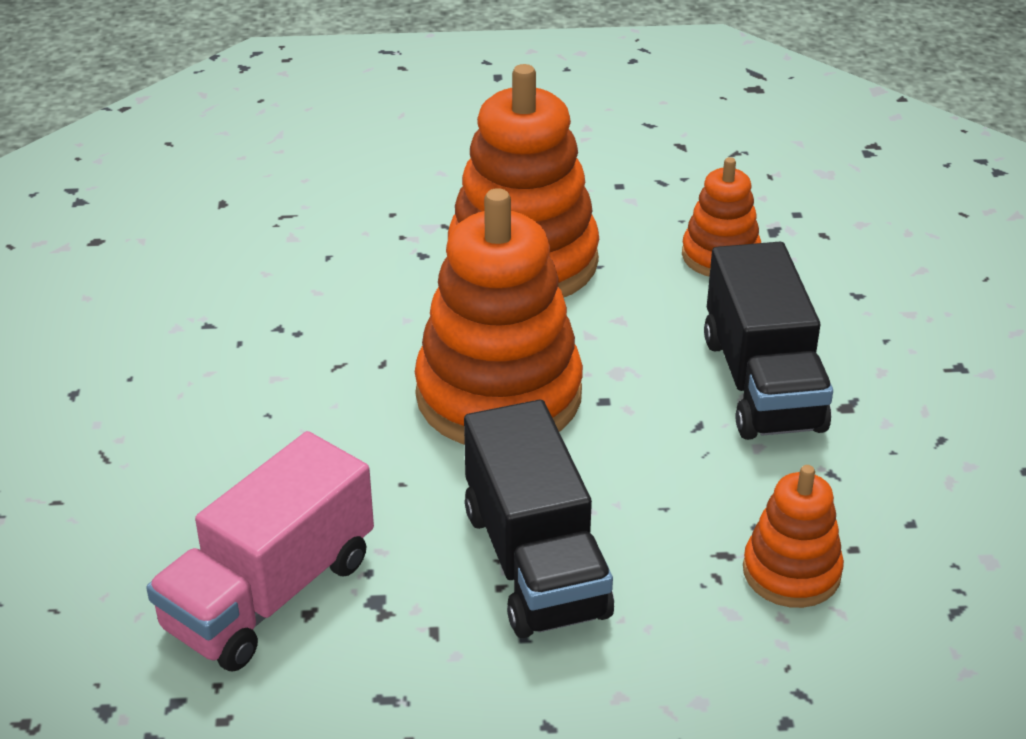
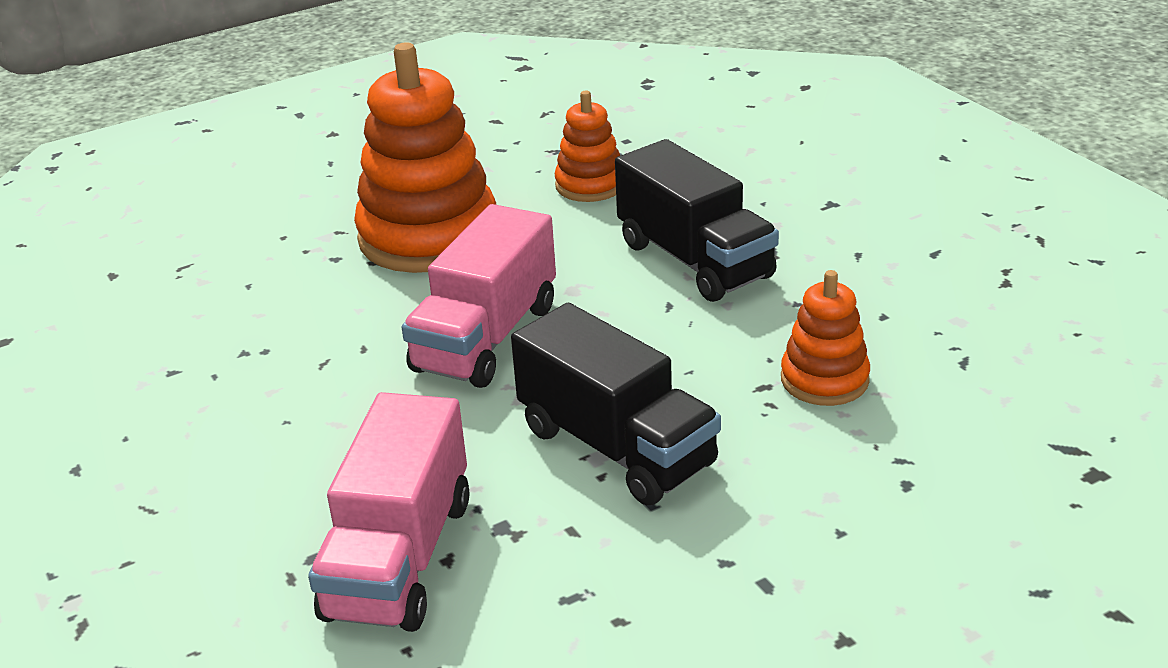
camera: 25 degrees left, 5 degrees down
(499, 395) = (486, 338): orange stacking toy -> pink truck

